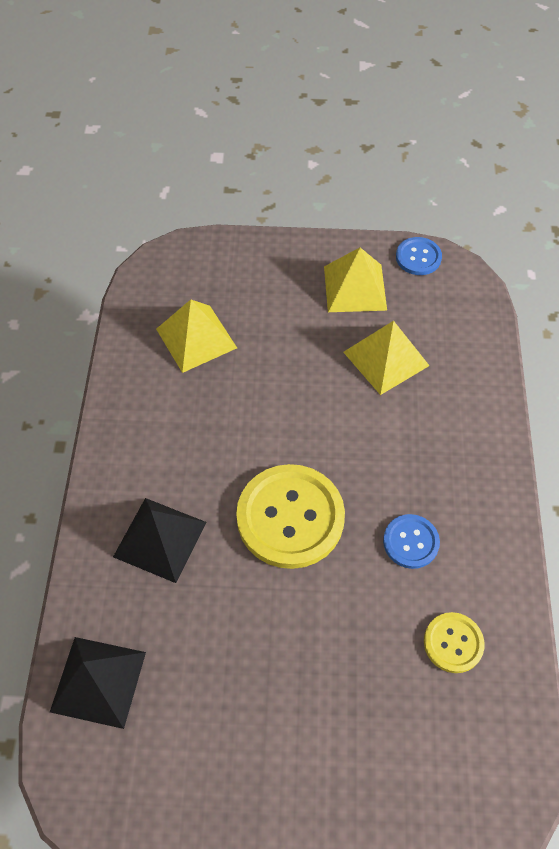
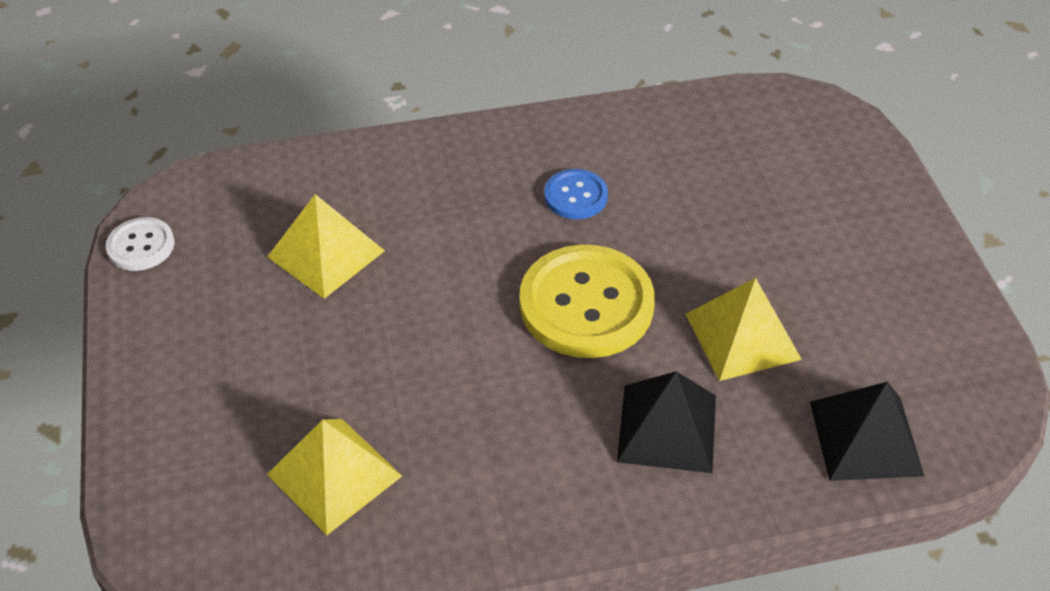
camera: 105 degrees left, 10 degrees down
(355, 288) = (206, 305): yellow pyramid -> yellow pyramid (742, 336)
(418, 257) = (141, 246): blue button -> white button
(453, 643) = (673, 151): yellow button -> none

